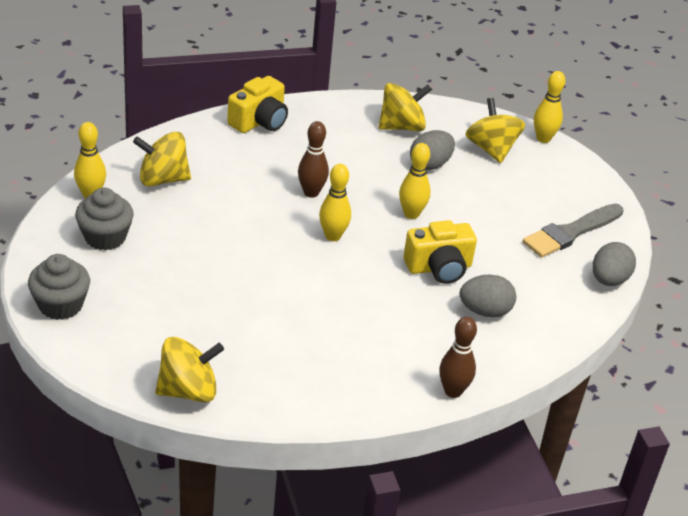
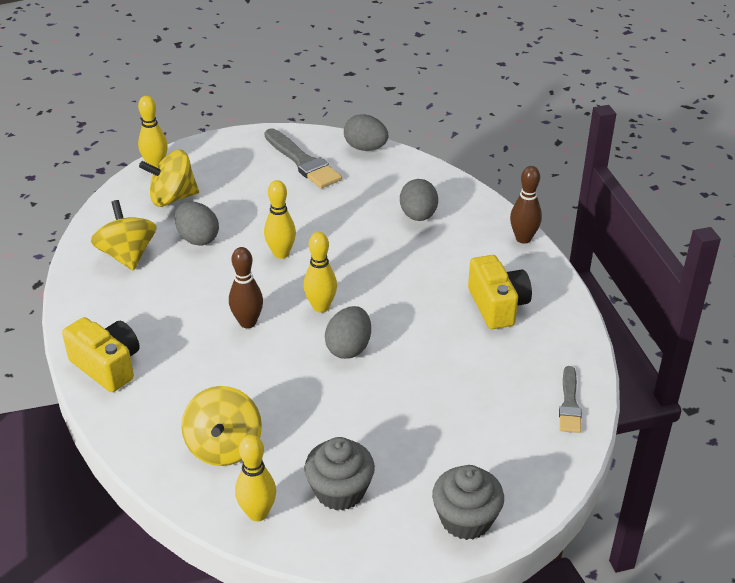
camera: 85 degrees left, 0 degrees up
(188, 390) = (569, 404): yellow spinning top -> grey brush
(275, 250) = (349, 348): none -> grey egg
(439, 268) = (362, 239): yellow camera -> yellow camera (497, 306)

